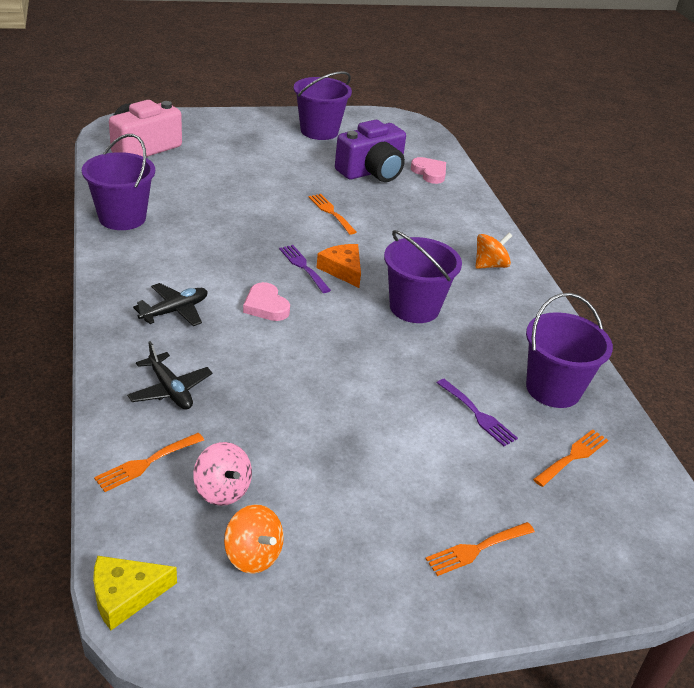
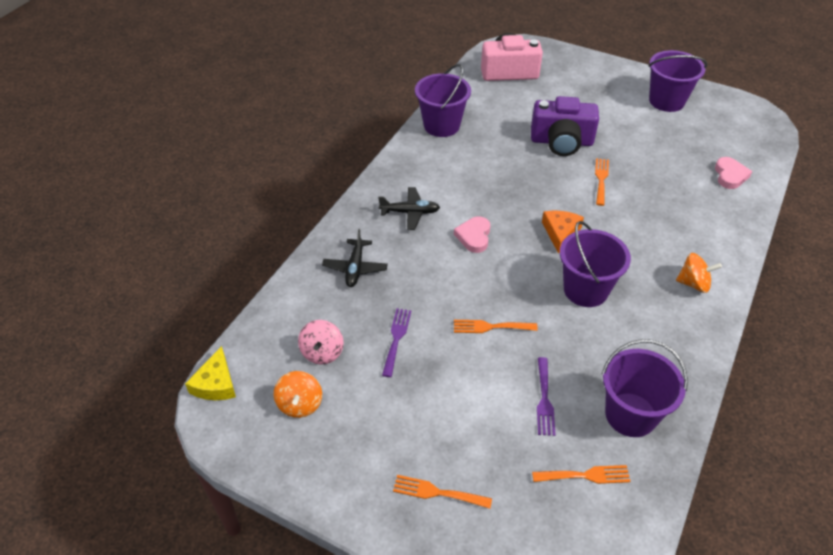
camera: 45 degrees right, 10 degrees up
(125, 595) = (216, 383): yellow cheese -> yellow cheese turned 105 degrees counterclockwise
(146, 463) = (297, 310): orange fork -> orange fork (490, 327)
(303, 267) = (532, 217): purple fork -> purple fork (396, 339)
(372, 172) = (676, 155): purple camera -> purple camera (561, 142)

